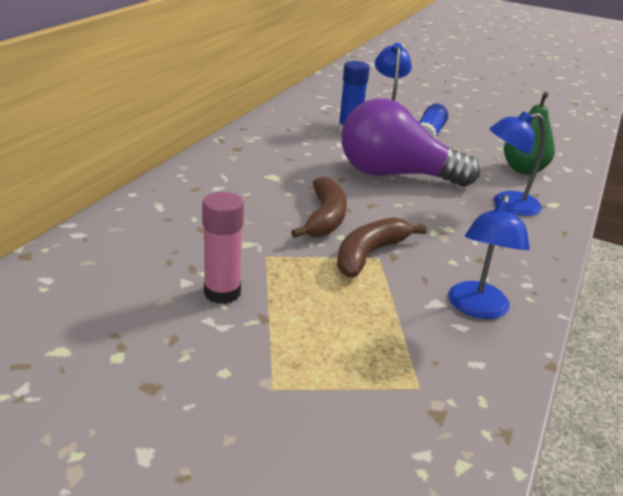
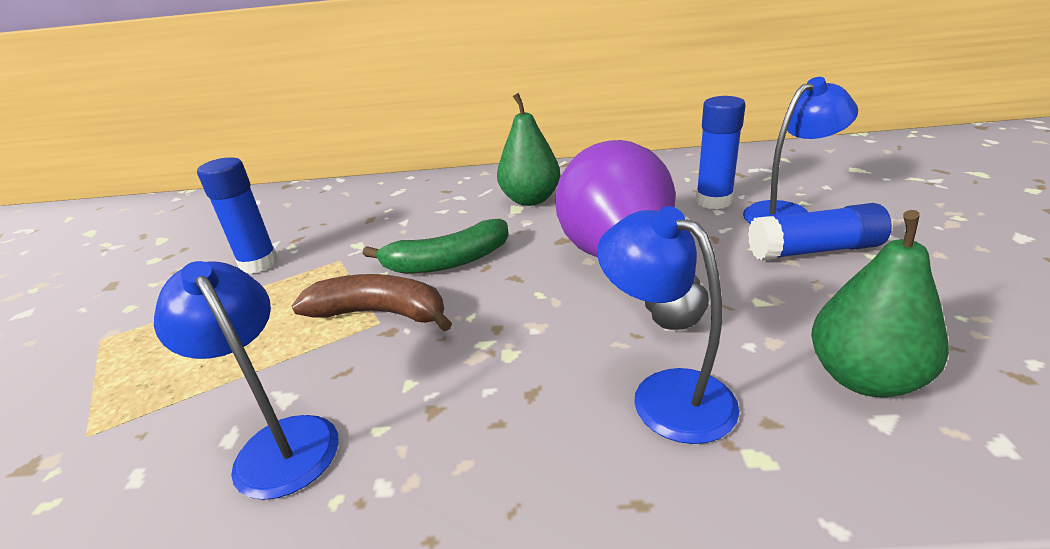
camera: 70 degrees right, 0 degrees up
(222, 292) = (259, 264): pink glue stick -> blue glue stick
(267, 168) = (530, 200): none -> green pear
(325, 218) = (447, 262): brown banana -> green banana
(477, 309) = (279, 442): blue lamp -> blue lamp turned 60 degrees clockwise

